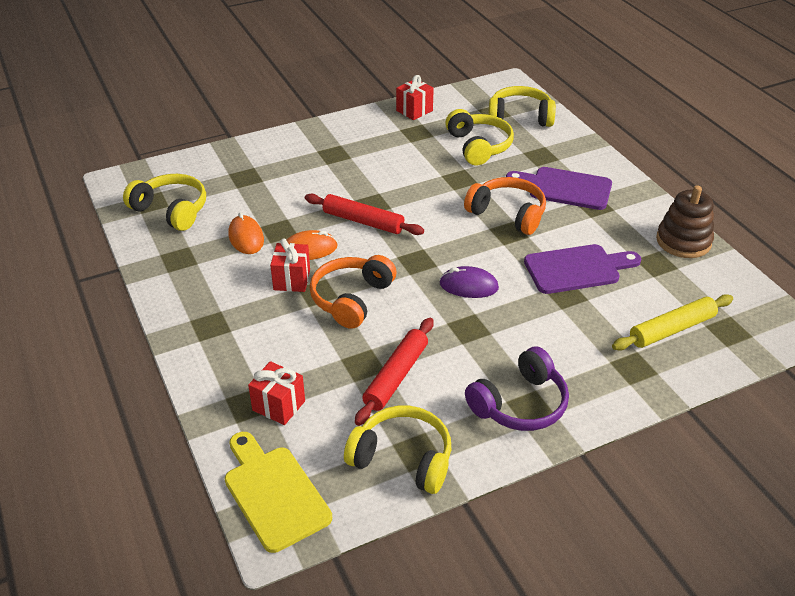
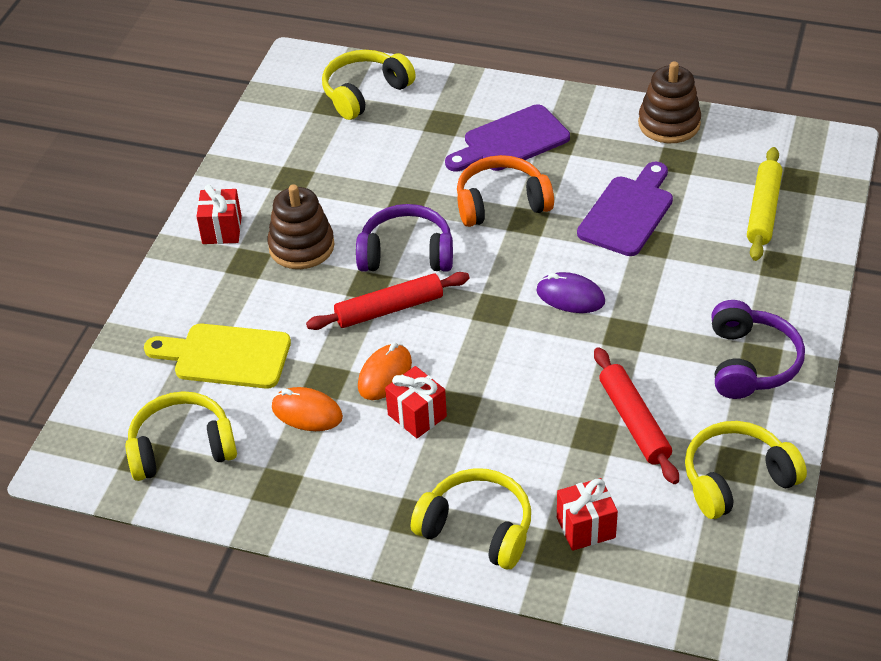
camera: 45 degrees left, 5 degrees up
(273, 493) = (691, 593): yellow cutting board -> yellow cutting board (225, 356)
(351, 299) = (495, 388): orange headphones -> none
(370, 164) = (301, 246): none -> brown stacking toy
(414, 111) = (253, 156): red gift -> red gift (222, 230)
(415, 202) = (406, 253): none -> purple headphones
(468, 286) = (570, 296): purple mouse -> purple mouse turned 60 degrees clockwise
(479, 146) = (374, 152): yellow headphones -> yellow headphones (477, 528)

